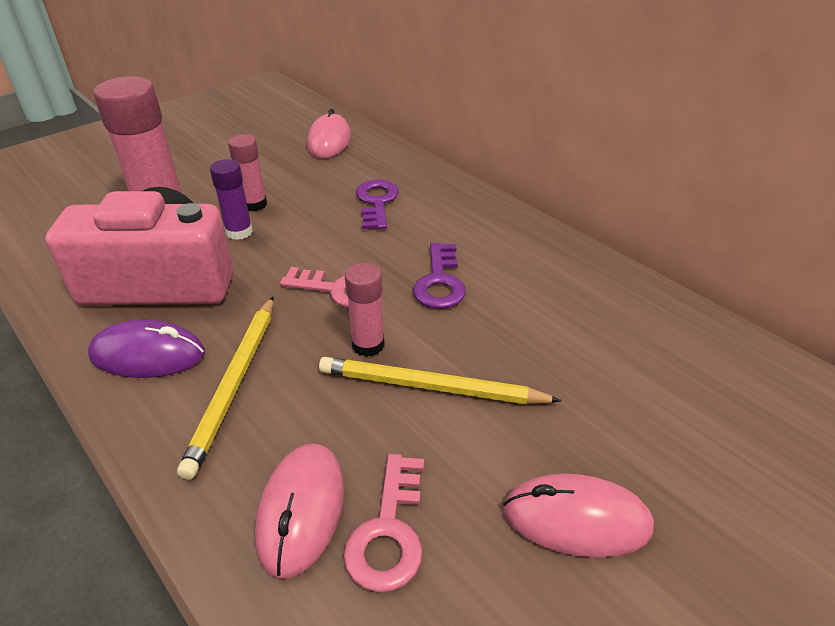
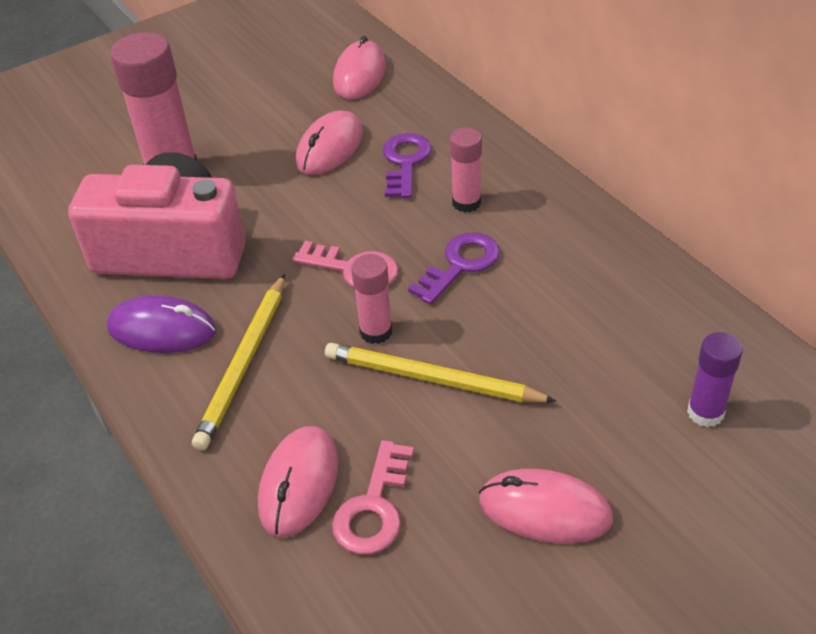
camera: 10 degrees right, 5 degrees up
(239, 232) = (252, 194): purple glue stick -> purple glue stick (705, 412)
(254, 204) = (270, 160): pink glue stick -> pink glue stick (466, 202)
(308, 193) = (330, 147): none -> pink mouse
(440, 282) = (460, 265): purple key -> purple key turned 150 degrees counterclockwise

